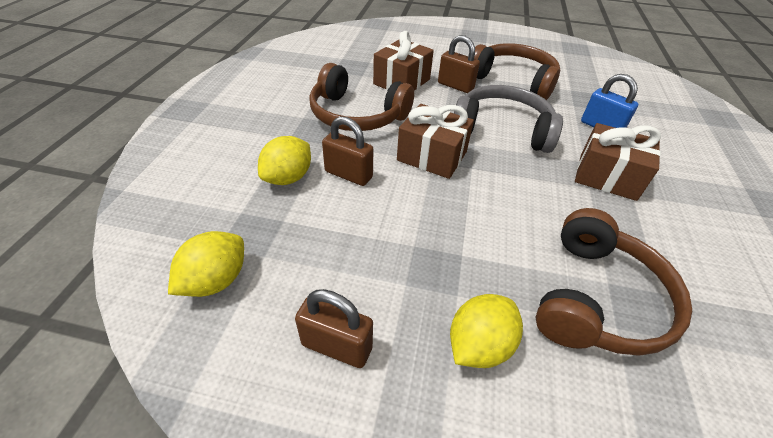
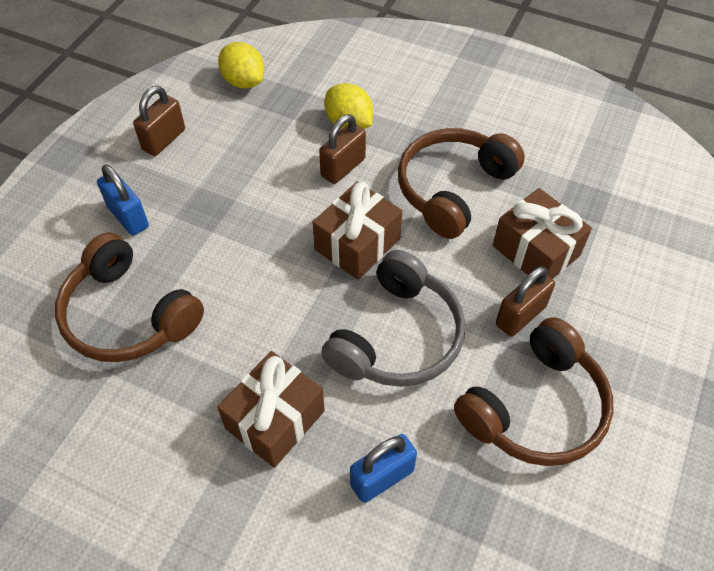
camera: 105 degrees right, 10 degrees up
(479, 345) = (128, 217): yellow lemon -> blue padlock

